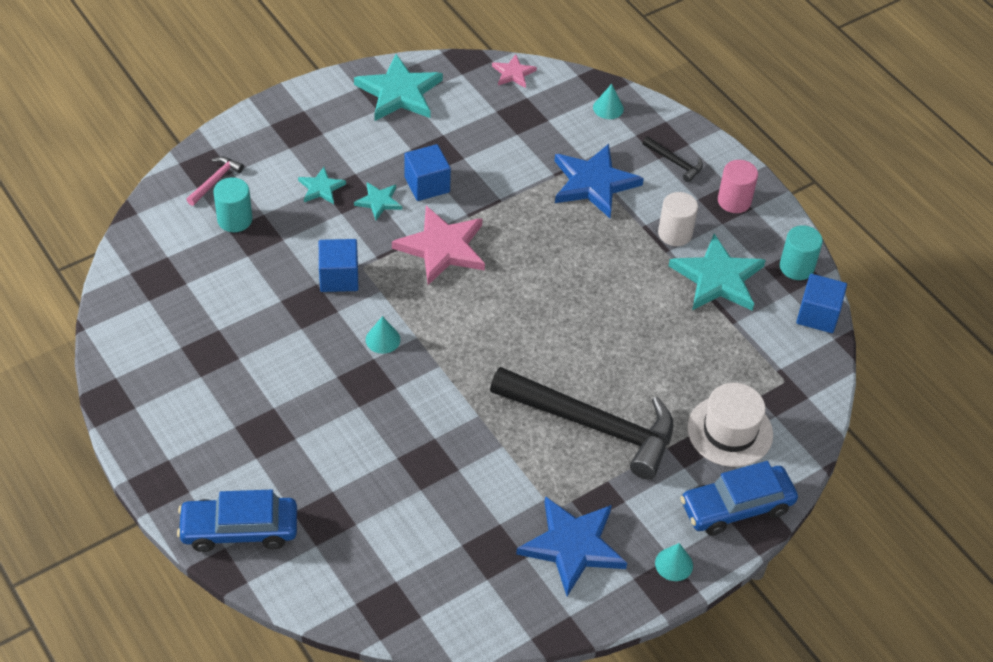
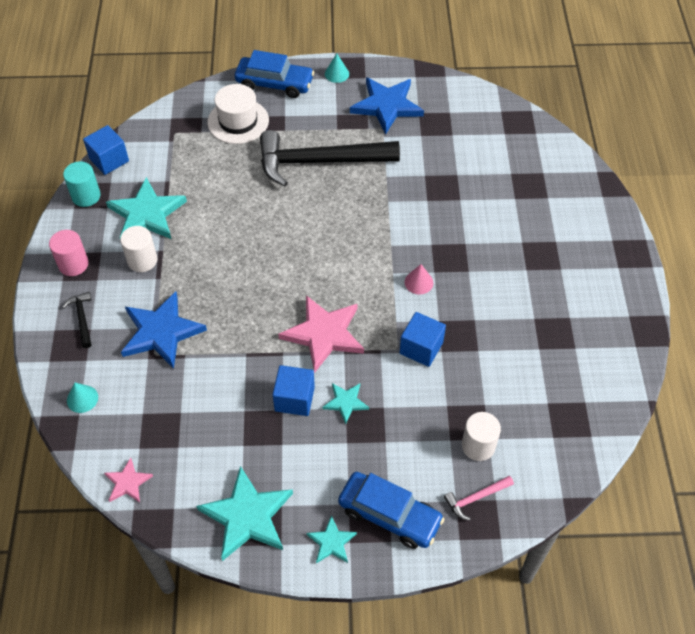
camera: 145 degrees left, 5 degrees up
(235, 220) = (478, 446): turquoise cylinder -> white cylinder
(239, 529) = (588, 202): blue car -> blue car (389, 515)
(321, 188) = (386, 441): turquoise star -> turquoise star (331, 542)
(383, 339) = (418, 282): turquoise cone -> pink cone
(593, 425) = (319, 161): black hammer -> black hammer turned 60 degrees counterclockwise

